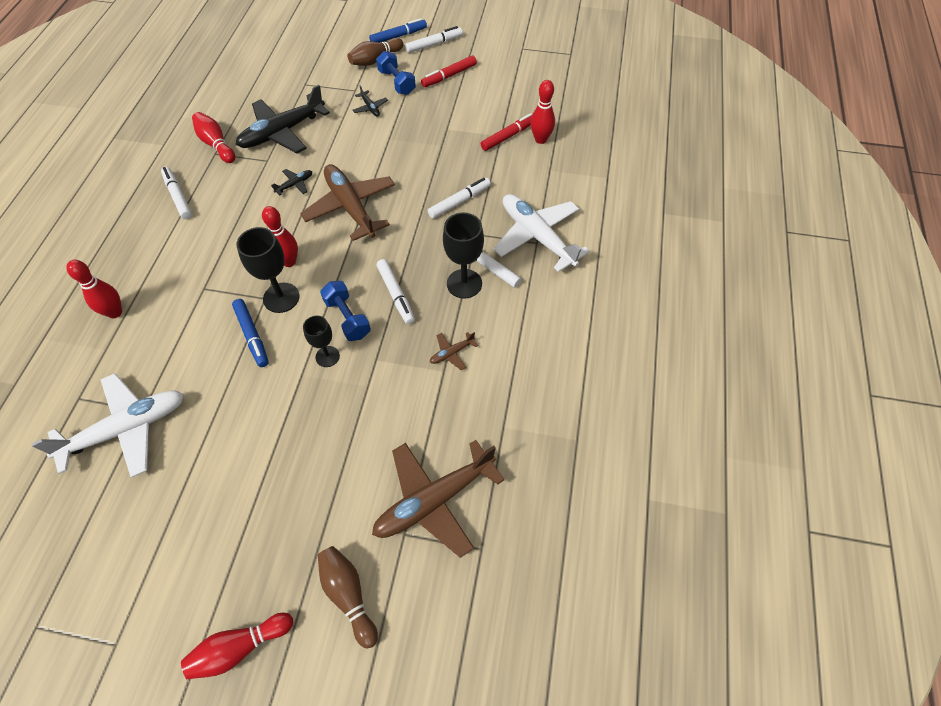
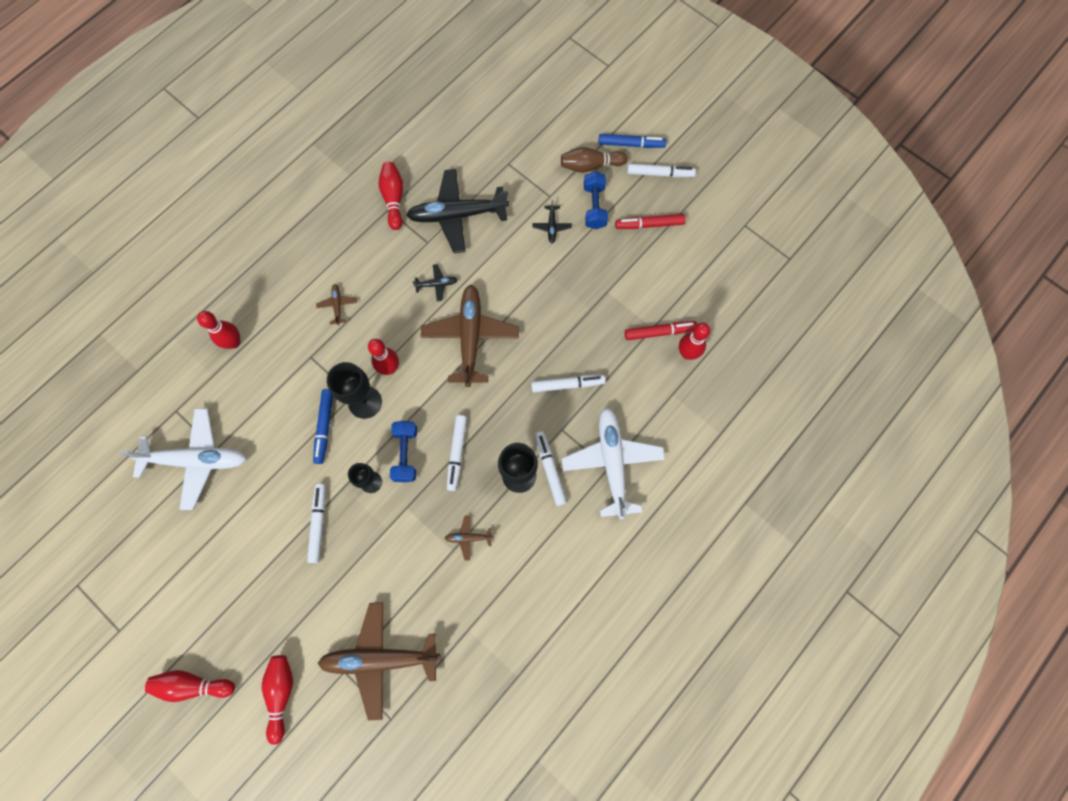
camera: 30 degrees right, 15 degrees up
(178, 196) = (335, 244): white marker -> white marker (319, 523)
(208, 238) = (337, 305): none -> brown plane
(348, 595) = (281, 693): brown bowling pin -> red bowling pin

